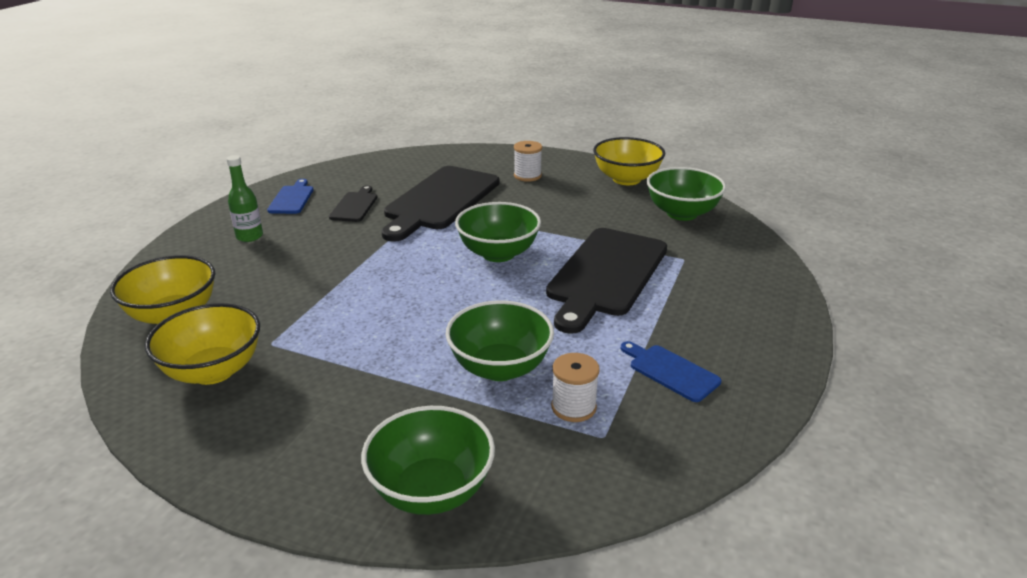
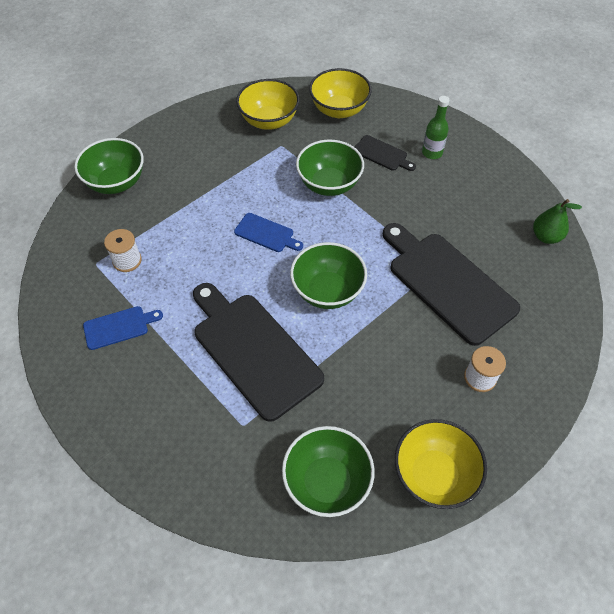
camera: 115 degrees right, 25 degrees up
(292, 198) = (493, 185): blue cutting board -> blue cutting board (266, 234)
(352, 170) = (546, 237): none -> green pear
(355, 206) = (462, 222): black cutting board -> black cutting board (382, 154)
(500, 367) = (186, 240): green bowl -> green bowl (329, 184)

